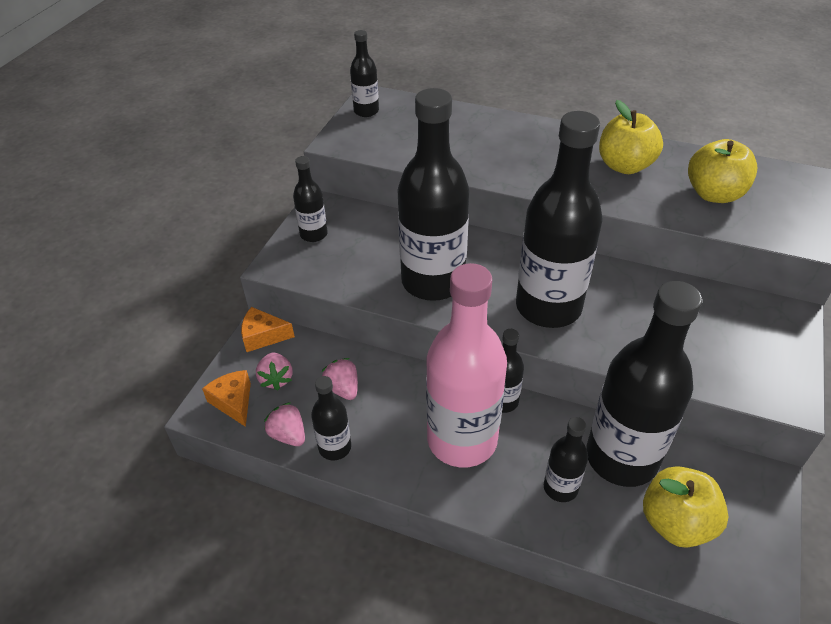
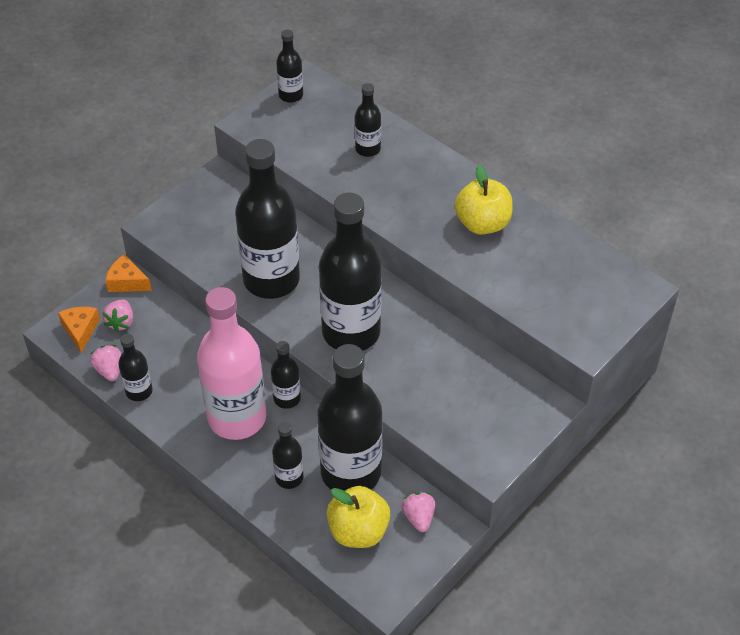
camera: 20 degrees right, 5 degrees up
(313, 234) = (197, 204): black bottle -> black bottle (368, 149)
(343, 388) = (168, 347): pink strawberry -> pink strawberry (418, 517)
(714, 194) = (539, 276): yellow apple -> none

